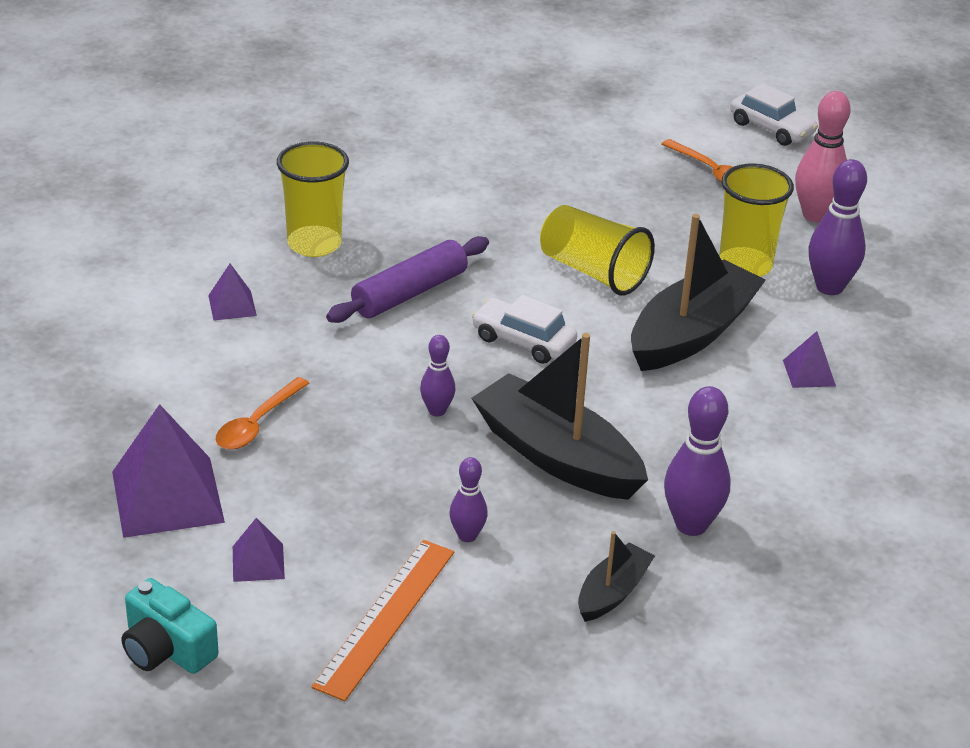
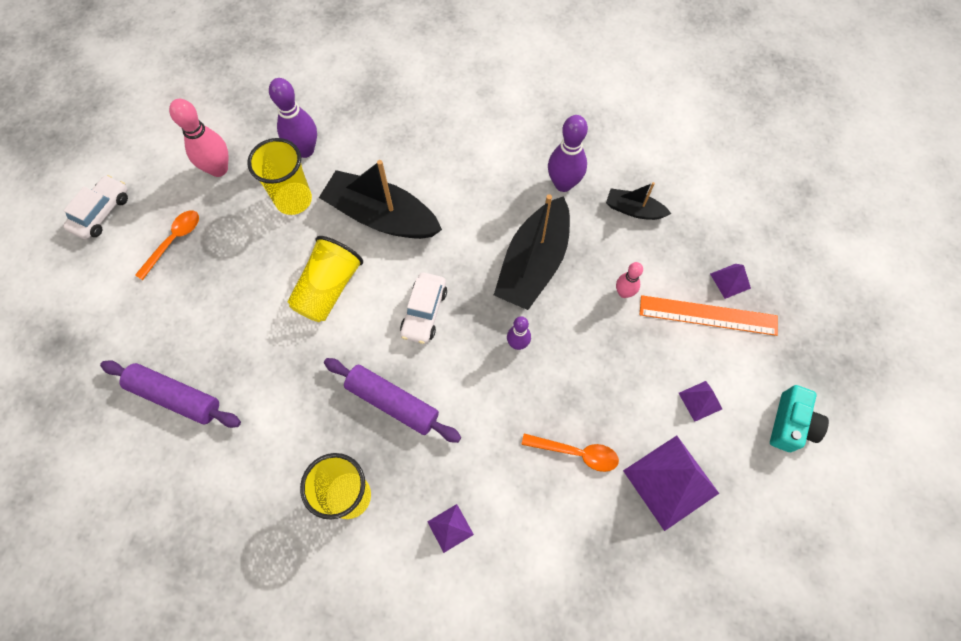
camera: 105 degrees left, 30 degrees up
(467, 536) = (624, 293): purple bowling pin -> pink bowling pin
(498, 151) = (175, 397): none -> purple rolling pin
(809, 373) = (401, 149): purple pyramid -> purple pyramid (730, 281)

